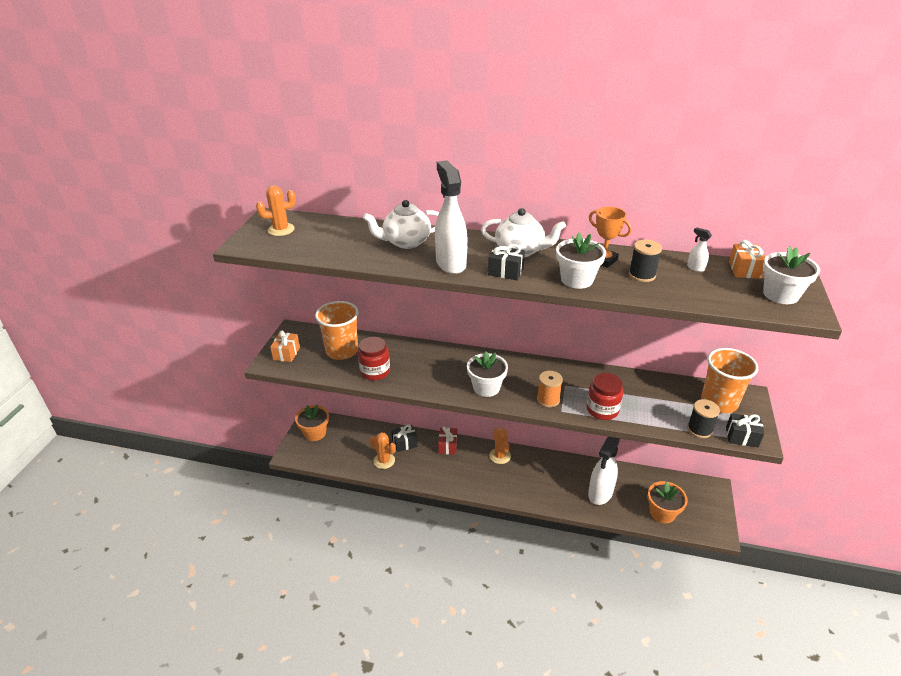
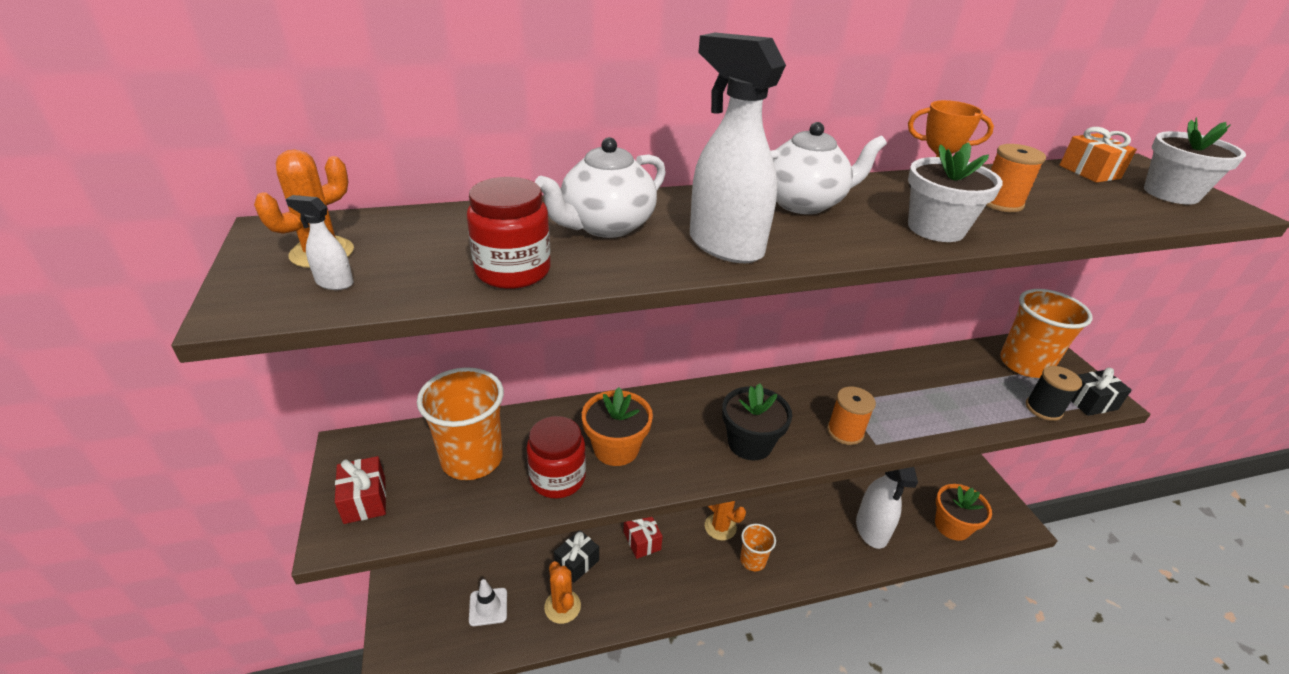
camera: 30 degrees left, 0 degrees up
(286, 353) = (365, 500): orange gift -> red gift
(315, 433) = (418, 605): orange flower pot -> orange flower pot (616, 448)
(347, 446) = (488, 607): none -> white traffic cone
(384, 461) = (562, 606): orange cactus -> orange cactus turned 60 degrees clockwise
(486, 387) = (750, 443): white flower pot -> black flower pot
(505, 271) = (825, 239): black gift -> none
(507, 480) = (753, 560): none -> orange cup
(602, 410) = (921, 422): red jar -> red jar (513, 271)
(642, 275) = (1000, 203): black spool -> orange spool
(695, 268) = (1040, 180): white spray bottle -> white spray bottle (334, 283)

